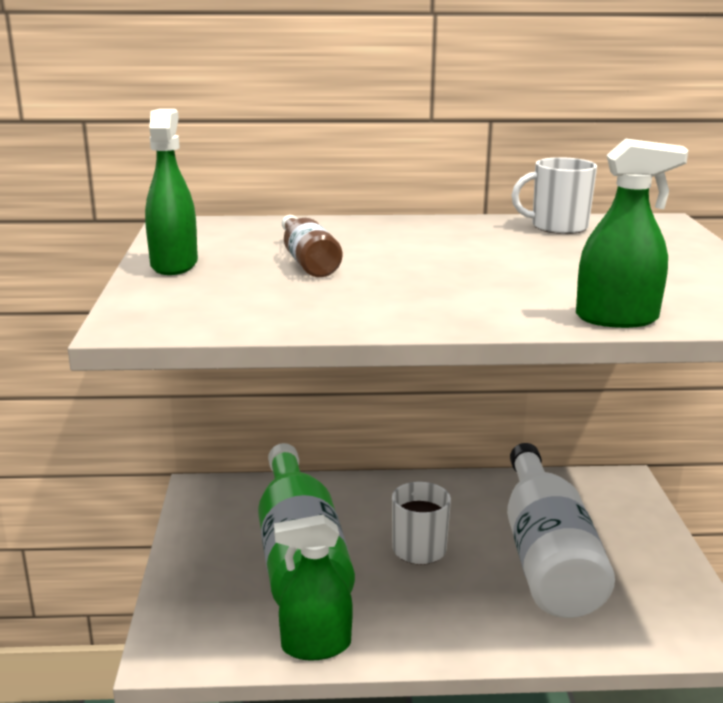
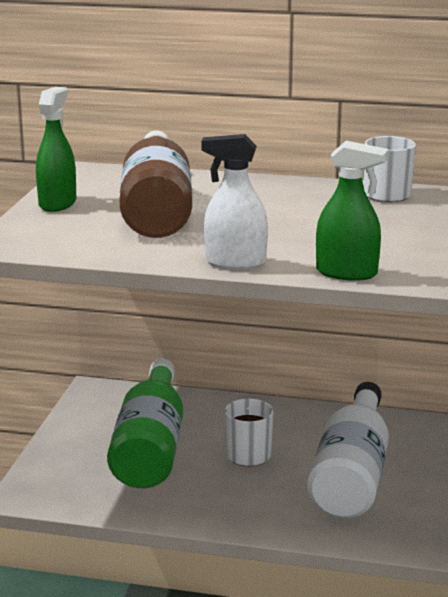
camera: 15 degrees right, 0 degrees up
(308, 262) = (157, 209): brown bottle -> brown bottle, size x2.09
(315, 646) = (133, 507): green spray bottle -> none
(466, 318) = (235, 262): none -> white spray bottle

